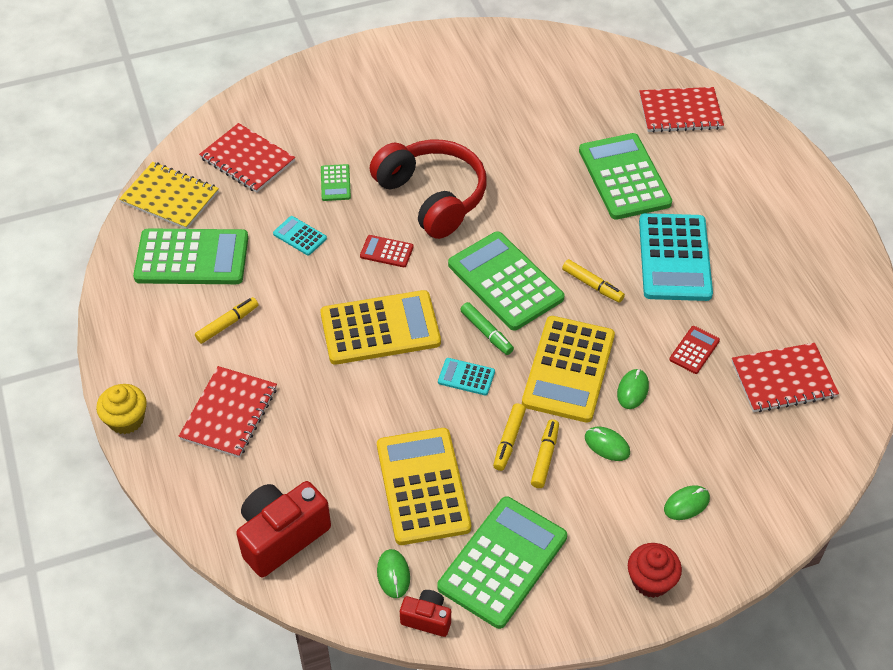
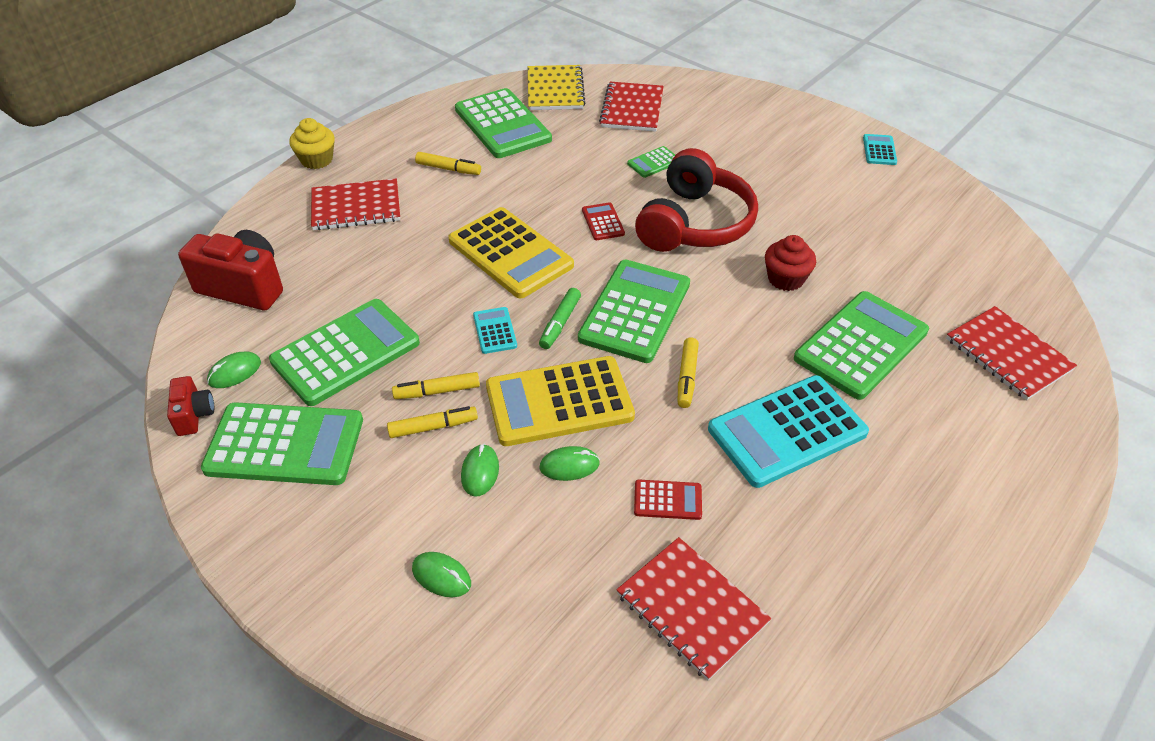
camera: 60 degrees right, 5 degrees down
(300, 236) = (575, 167): turquoise calculator -> turquoise calculator (879, 150)
(423, 486) = (345, 352): yellow calculator -> green calculator
(651, 580) = (318, 582): red cupcake -> red cupcake (785, 279)

